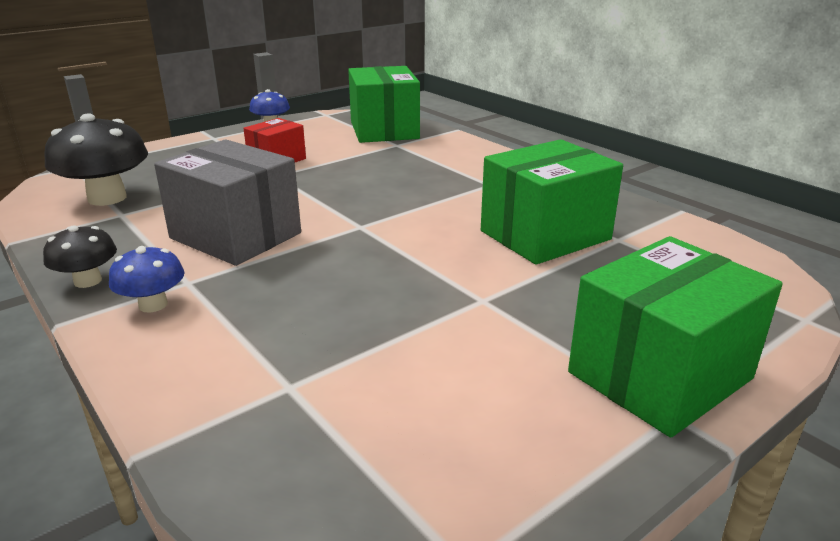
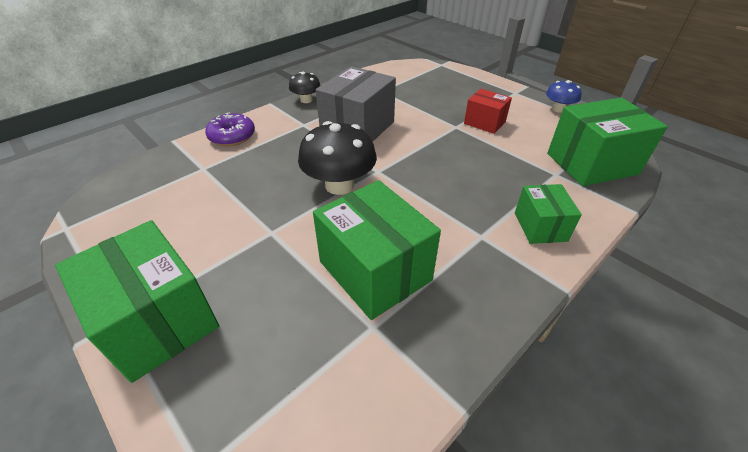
camera: 85 degrees right, 15 degrees up
(107, 198) = (400, 82): black mushroom -> black mushroom (339, 185)
(153, 305) = (282, 120): blue mushroom -> none
(179, 361) = (232, 136): none -> purple donut
(476, 161) = (540, 226): none -> green box

